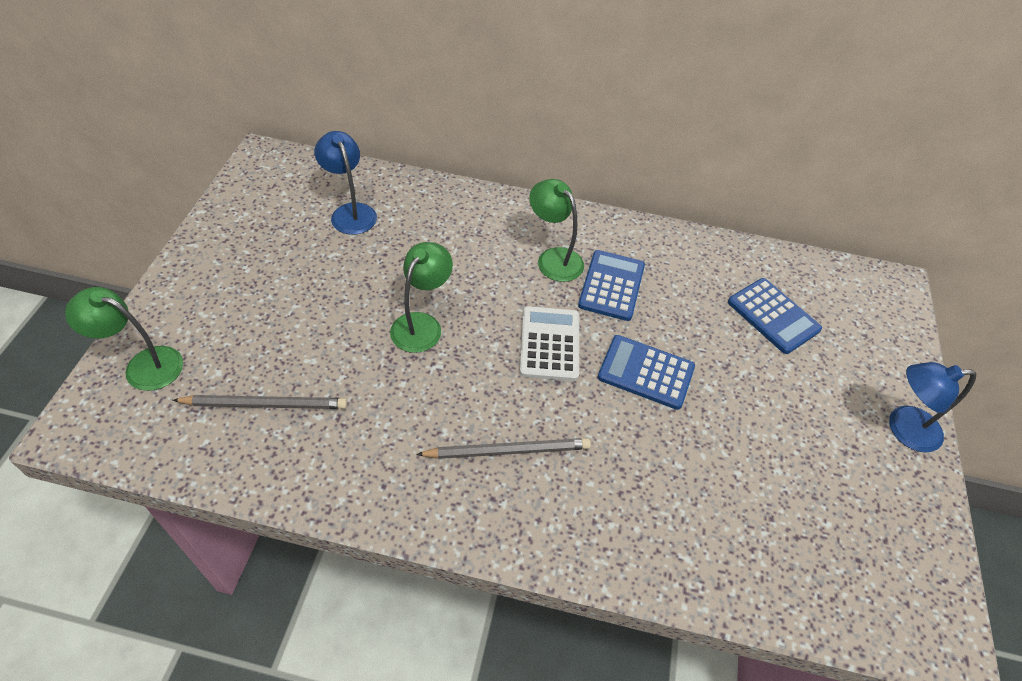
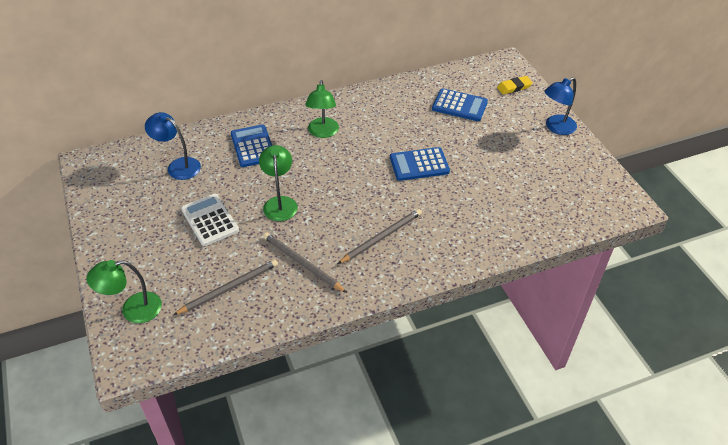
camera: 30 degrees left, 5 degrees down
(377, 425) = (302, 263): none -> grey pencil
(549, 344) = (358, 176): white calculator -> white calculator (209, 220)
(553, 258) = (323, 132): green lamp -> green lamp turned 105 degrees counterclockwise
(611, 285) = (366, 131): blue calculator -> blue calculator (253, 146)
(879, 330) = (514, 87): none -> yellow eraser

